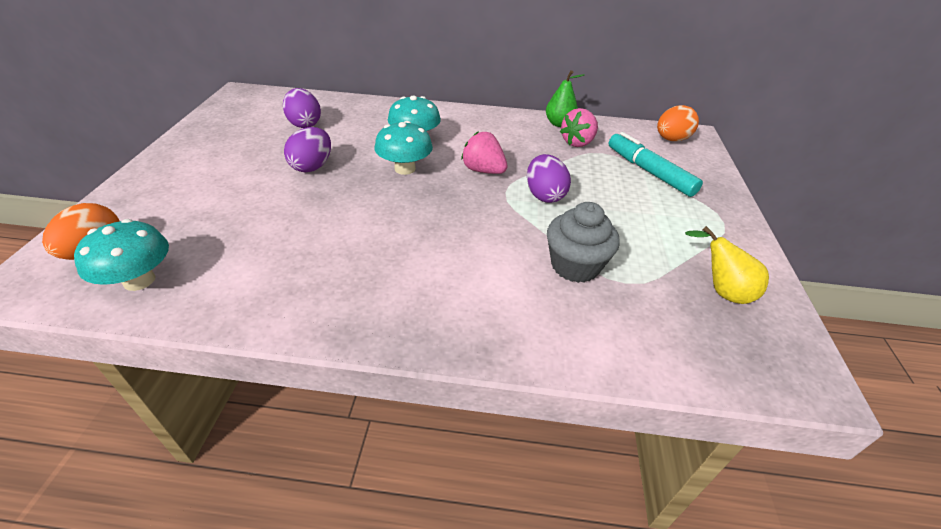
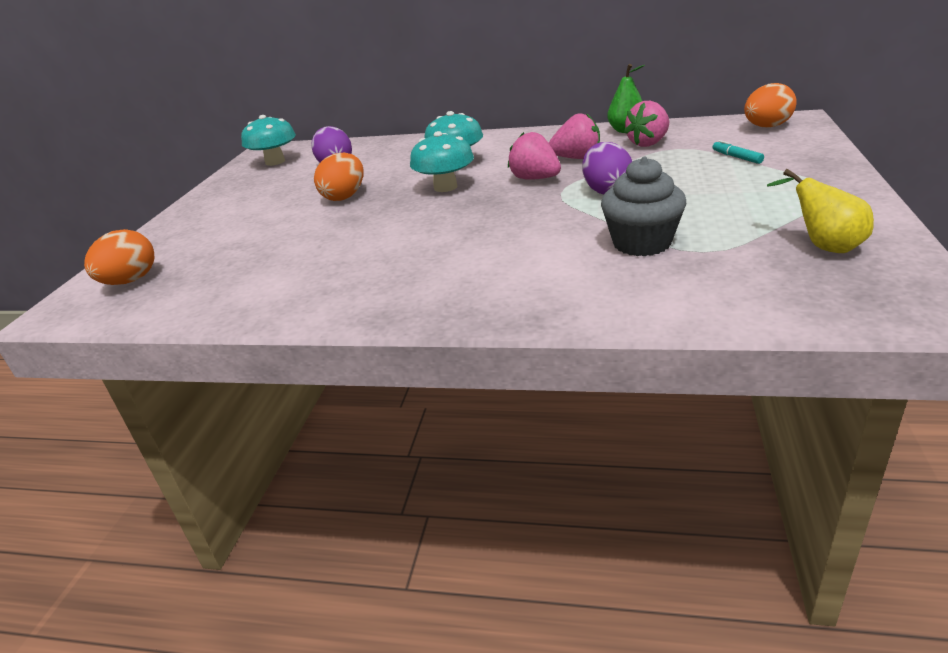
camera: 10 degrees right, 10 degrees down
(139, 280) = (173, 297): turquoise mushroom -> turquoise mushroom (275, 162)
(312, 166) = (344, 197): purple egg -> orange egg
(519, 151) = (577, 158): none -> pink strawberry
(649, 172) = (736, 157): turquoise marker -> turquoise marker, size x0.45

